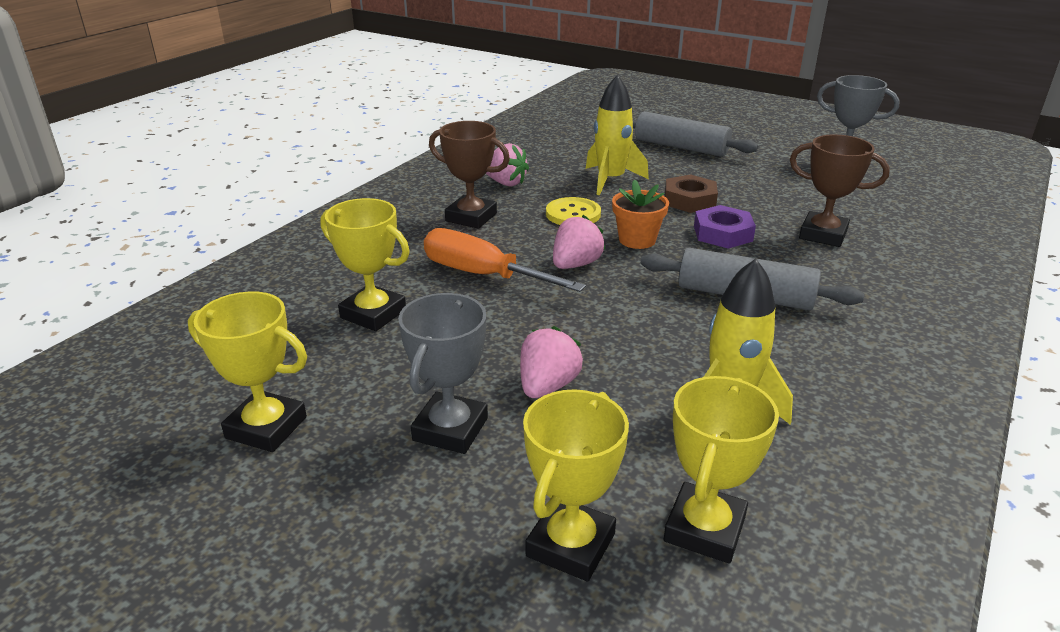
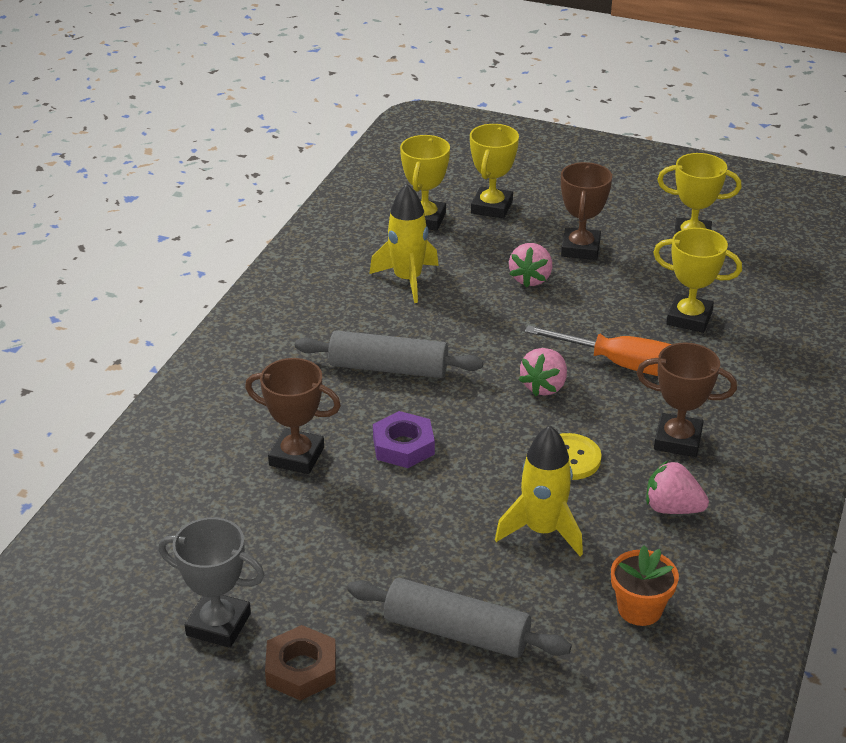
camera: 170 degrees right, 5 degrees up
(450, 429) = (580, 248): grey trophy -> brown trophy
(637, 240) = (492, 426): orange flower pot -> orange flower pot (639, 609)
(689, 200) = (440, 500): brown nut -> brown nut (301, 669)

